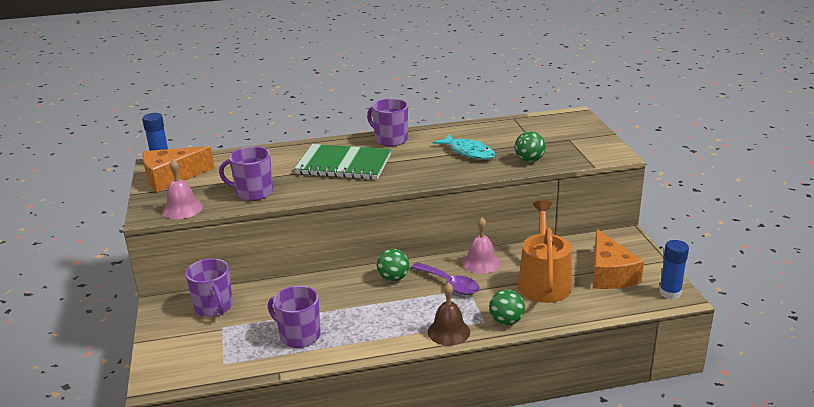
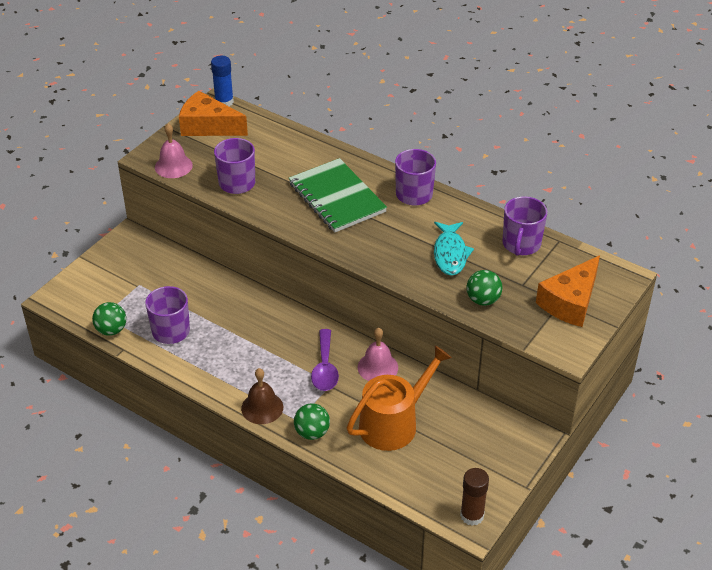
camera: 45 degrees right, 15 degrees up
(214, 307) = (155, 263): purple mug -> purple mug (521, 244)
(393, 278) = (296, 330): green ball -> green ball (111, 330)
(609, 274) = (456, 459): orange cheese -> orange cheese (570, 302)
(670, 292) = (472, 515): blue glue stick -> brown glue stick

